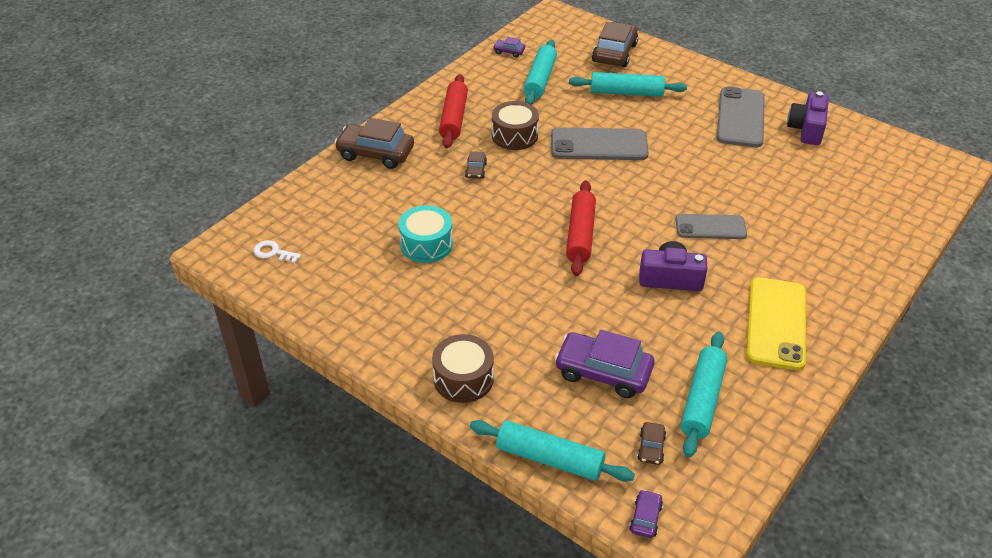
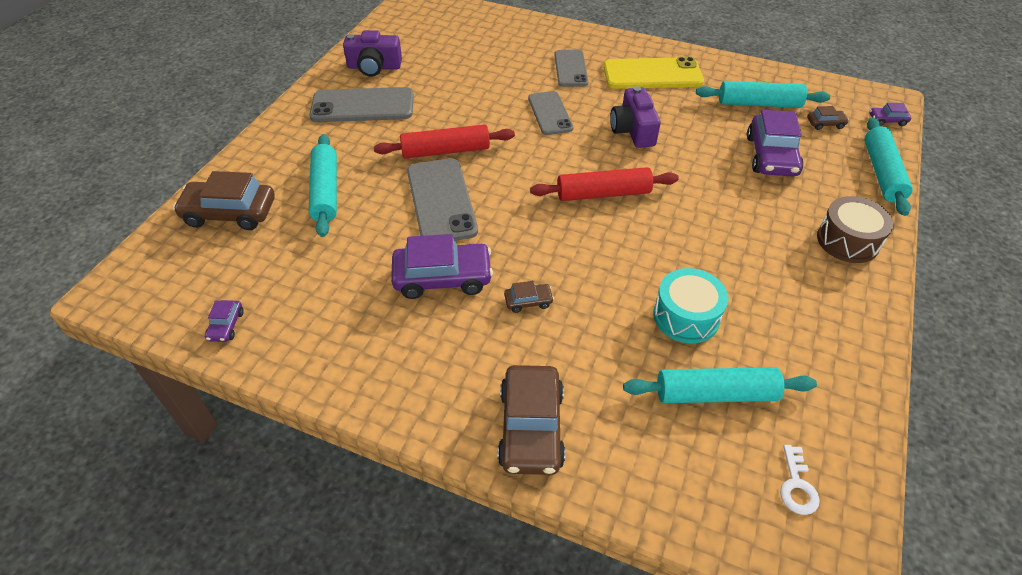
camera: 105 degrees left, 5 degrees up
(453, 118) = (417, 353): red rolling pin -> red rolling pin (446, 151)
(514, 136) = (442, 278): brown drum -> purple car
(540, 79) = (303, 276): turquoise rolling pin -> turquoise rolling pin (716, 394)
(794, 259) = (571, 68): none -> grey phone

